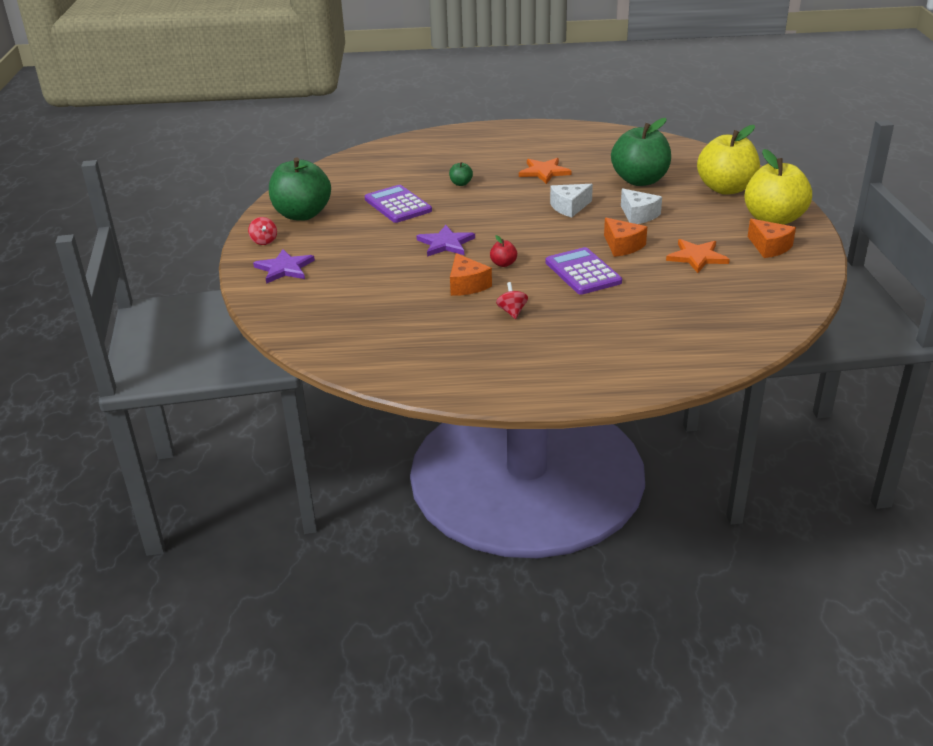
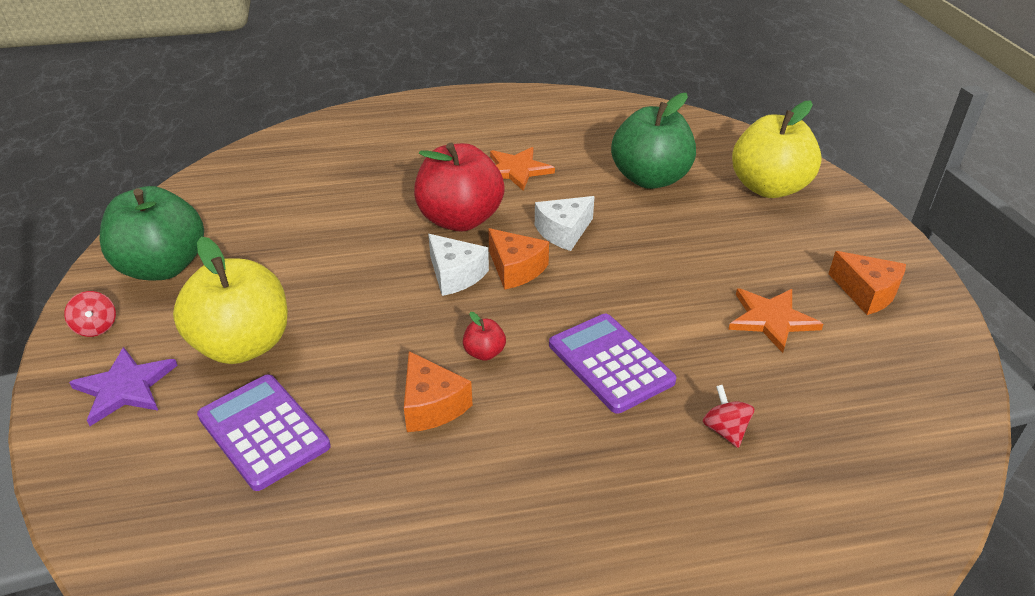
camera: 10 degrees left, 5 degrees up
(397, 205) = (311, 241): purple calculator -> purple calculator (263, 431)
(446, 243) = (389, 314): purple star -> none
(461, 183) = (402, 196): green apple -> none
(499, 198) = (460, 220): none -> red apple
(512, 312) = (514, 464): red spinning top -> red spinning top (725, 430)
(622, 246) = (657, 303): orange cheese -> orange cheese (516, 269)
(638, 215) = (664, 242): white cheese -> white cheese (455, 275)
(773, 219) = (852, 239): yellow apple -> yellow apple (243, 345)

